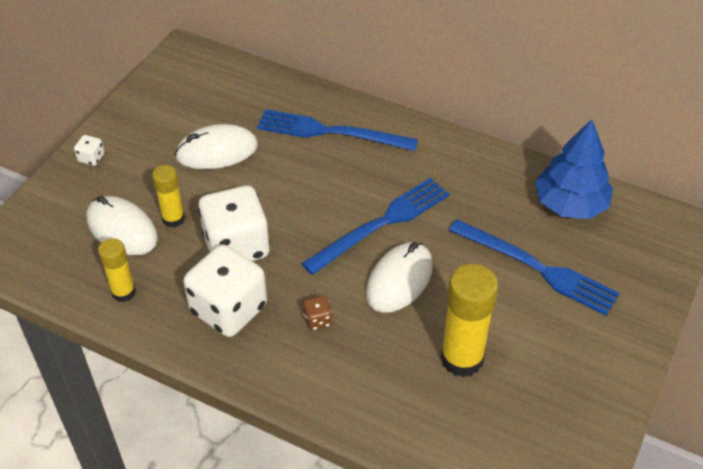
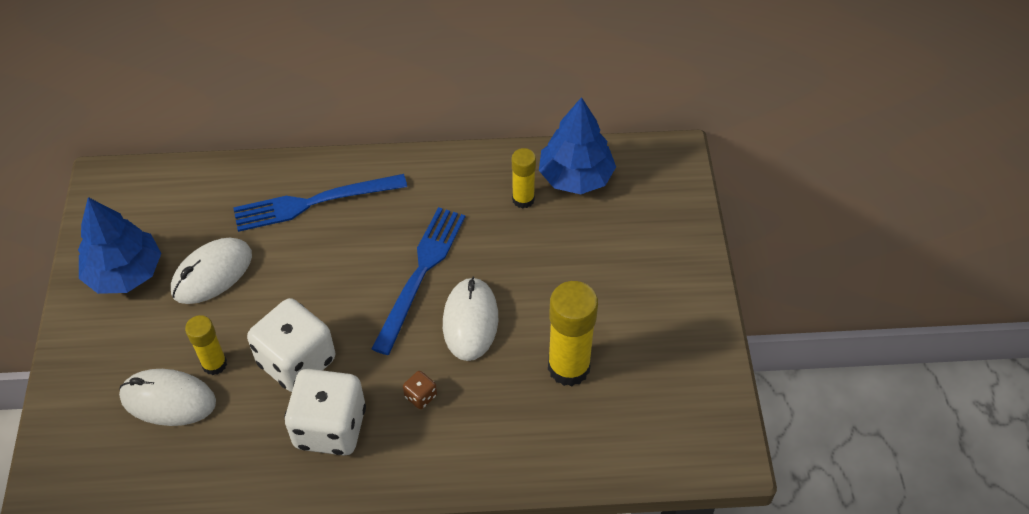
camera: 30 degrees left, 5 degrees up
(91, 158) = (83, 341): white dice -> none
(123, 292) = (214, 463): yellow glue stick -> yellow glue stick (523, 199)
(154, 123) = (125, 273): none -> blue tree
(537, 268) = (583, 251): blue fork -> none

